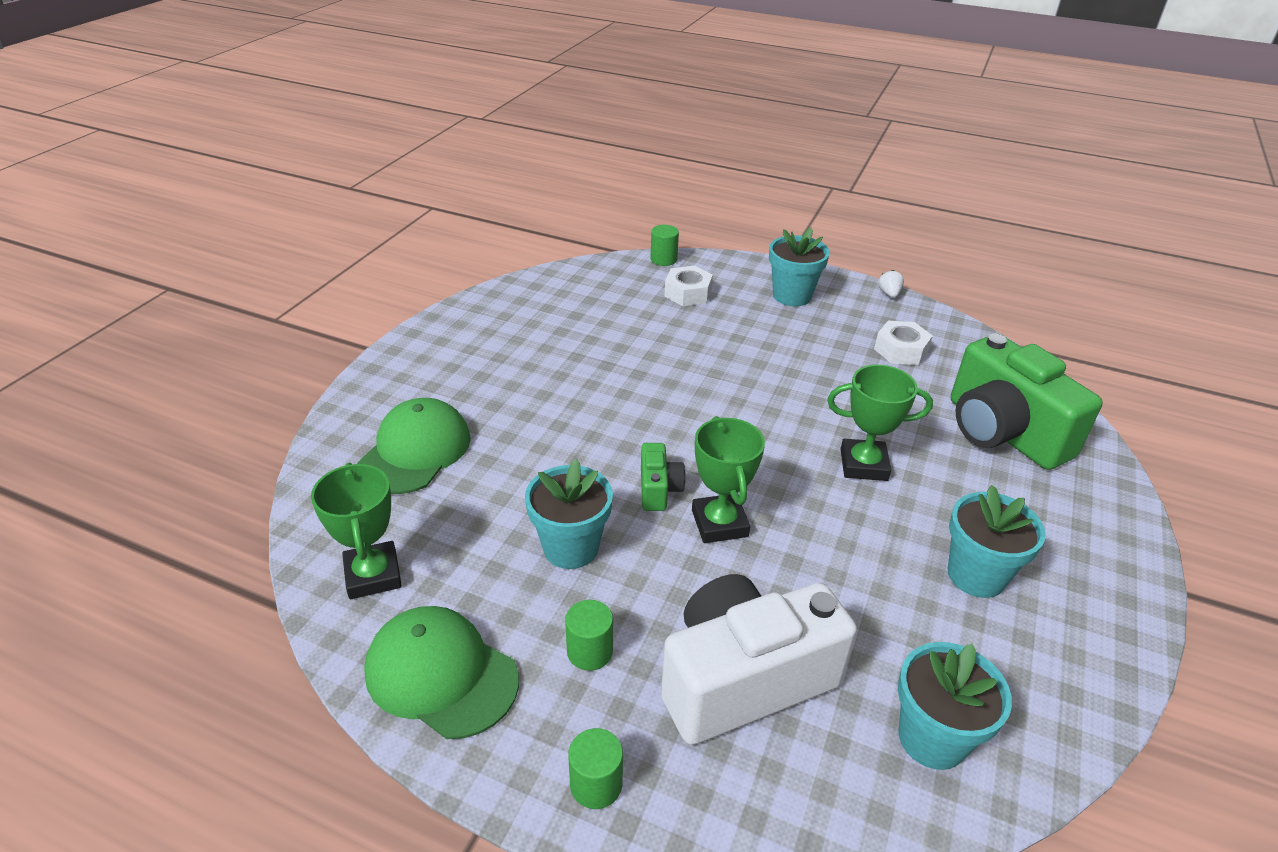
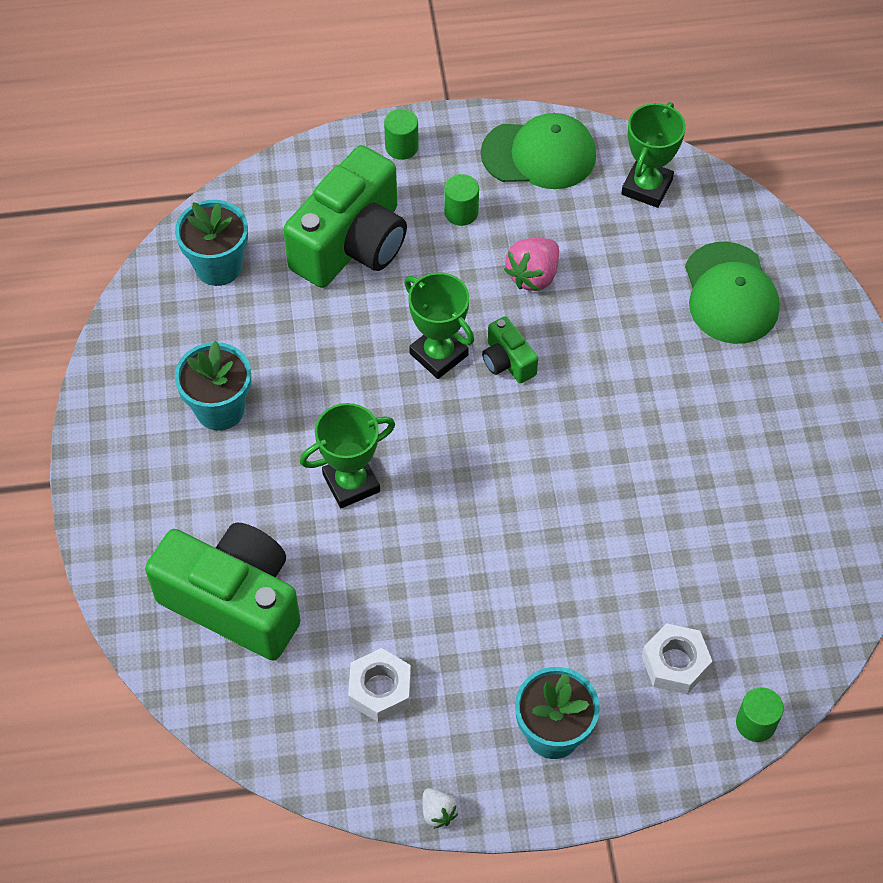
camera: 150 degrees right, 20 degrees up
(373, 575) = (647, 187): green trophy -> green trophy turned 75 degrees clockwise
(571, 547) = (533, 275): turquoise flower pot -> pink strawberry
(743, 680) = (352, 244): white camera -> green camera

